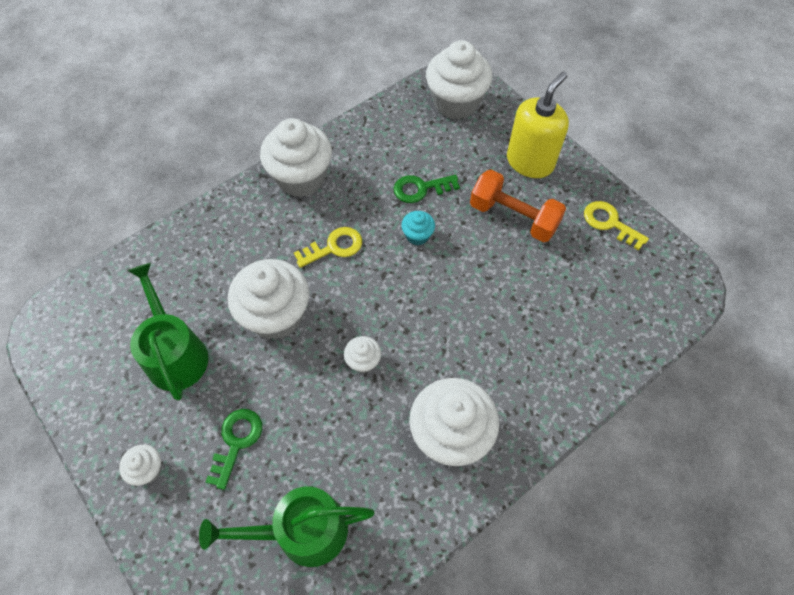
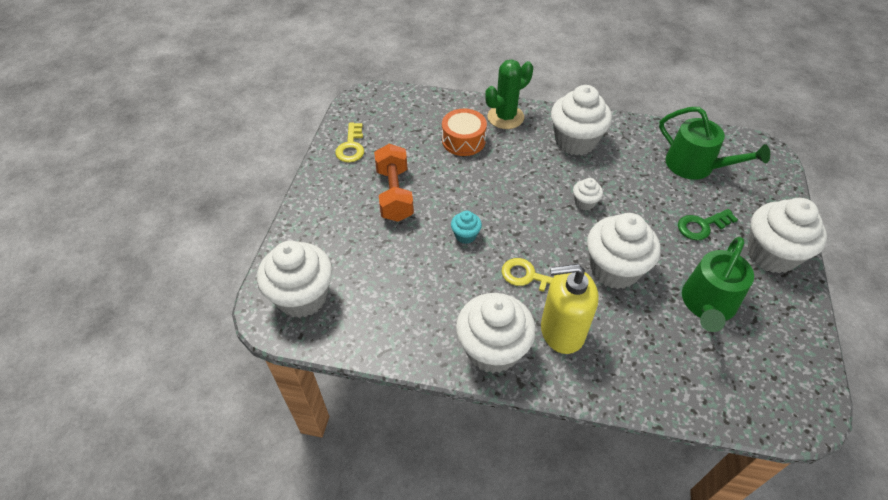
camera: 130 degrees left, 10 degrees down
(148, 469) = (771, 254): white cupcake -> white cupcake, size x2.17
(421, 189) = (421, 260): green key -> none
(530, 162) = (331, 212): yellow soap dispenser -> yellow soap dispenser (562, 331)
(542, 323) = (463, 140): none -> orange drum
(549, 395) = (505, 117): none -> green cactus

